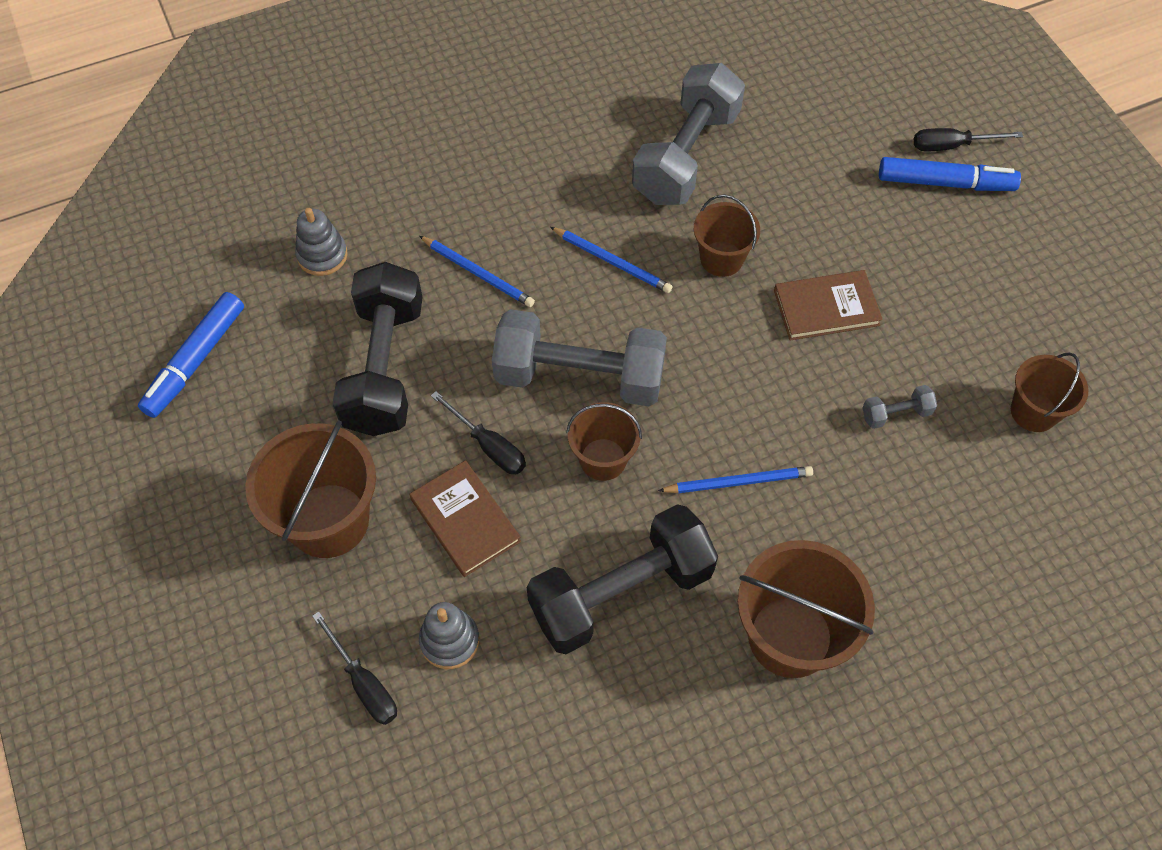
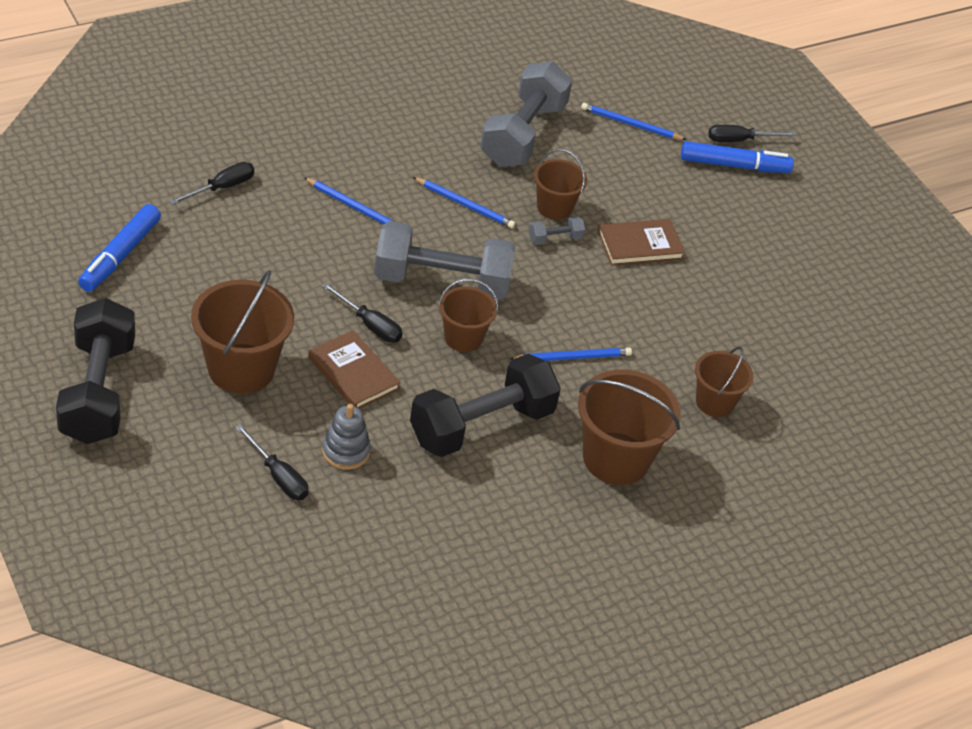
camera: 10 degrees left, 15 degrees down
(322, 255) = (222, 188): grey stacking toy -> black screwdriver
(385, 367) = (280, 268): black dumbbell -> black dumbbell (98, 392)
(817, 132) = (630, 124): none -> blue pencil
(896, 414) = (696, 318): grey dumbbell -> grey dumbbell (555, 239)
(1033, 411) = (804, 322): brown bucket -> brown bucket (714, 402)

